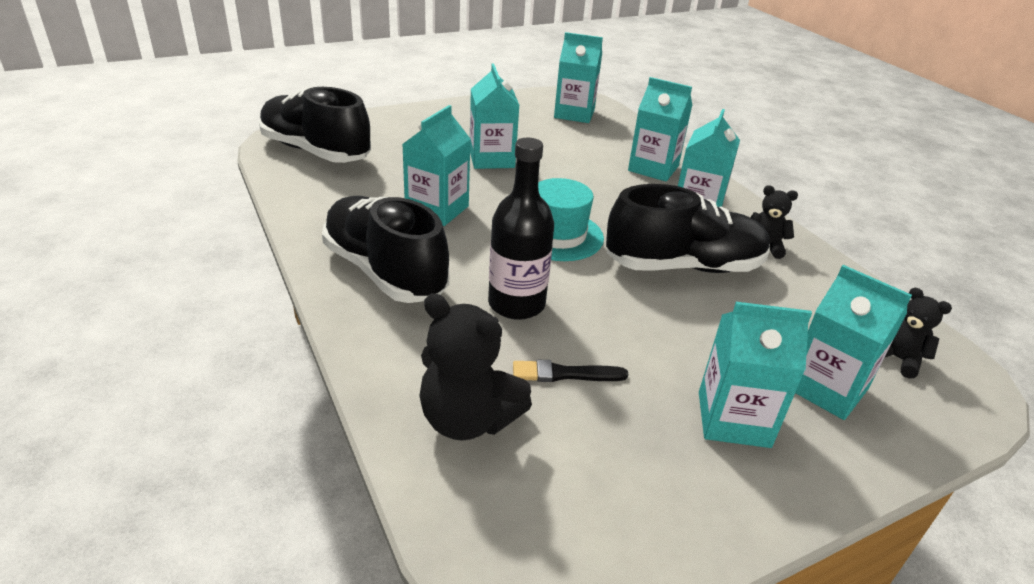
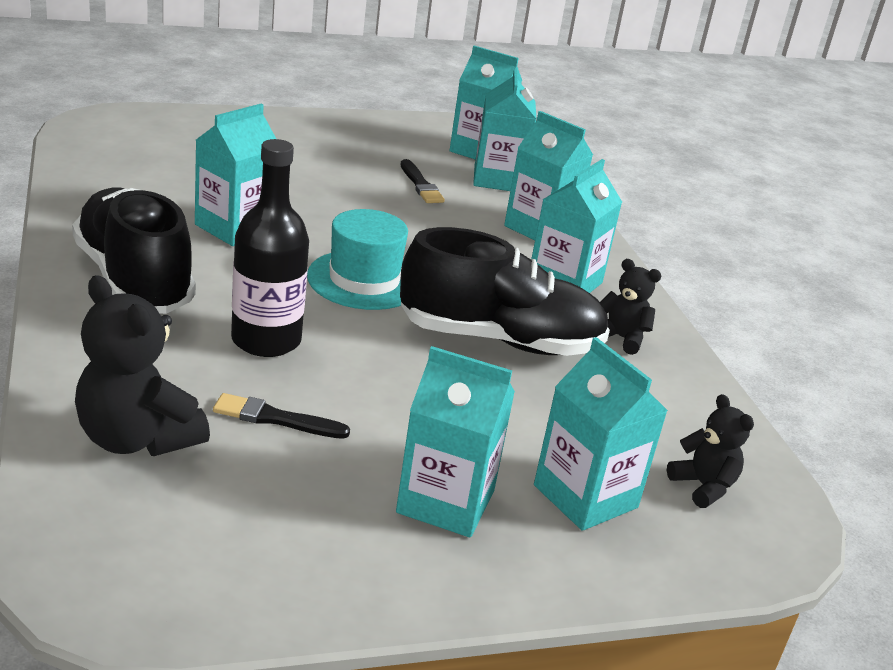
camera: 10 degrees right, 5 degrees down
(315, 151) = (128, 142): black shoe -> none
(491, 159) = (337, 185): turquoise carton -> turquoise carton (498, 179)
(550, 148) = (420, 185): none -> black brush

